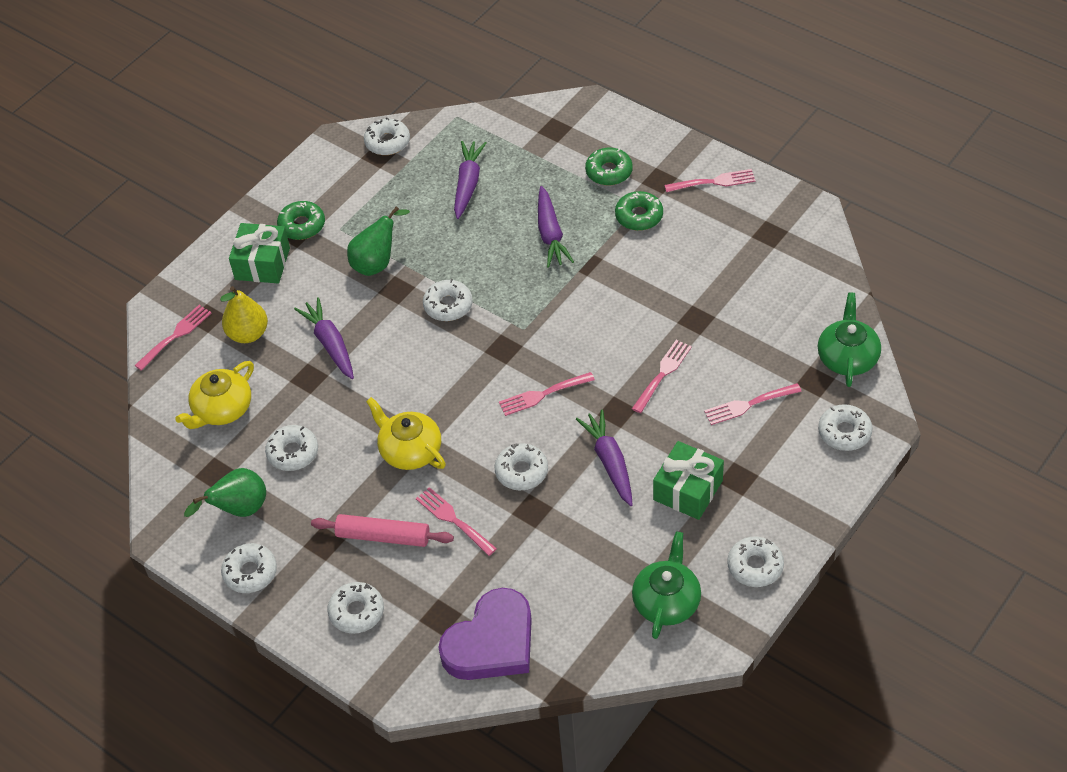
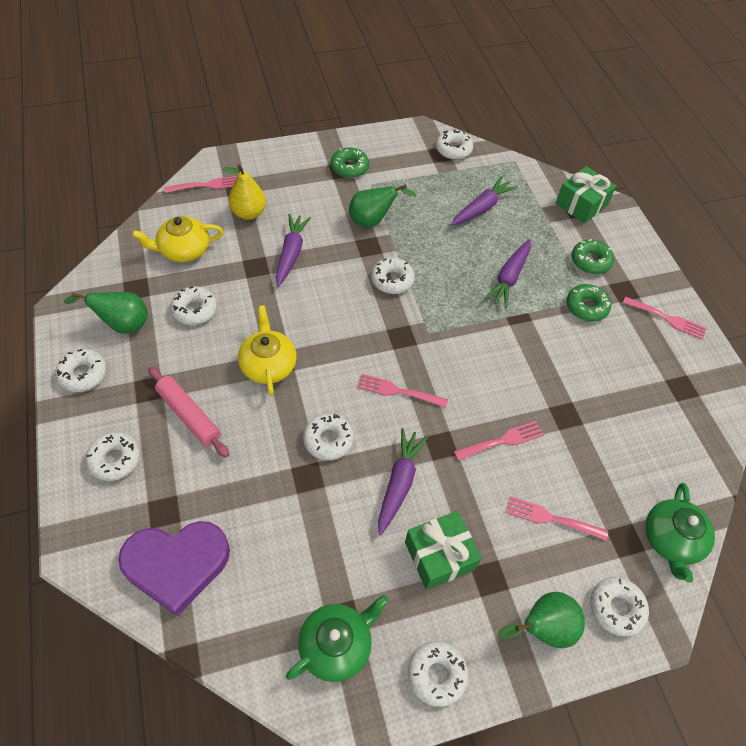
camera: 30 degrees right, 5 degrees up
(262, 264) = (302, 175): green gift -> green gift (581, 204)
(454, 520) = (246, 441): pink fork -> none
(803, 483) = (542, 628): none -> green pear
(847, 357) = (671, 540): green teapot -> green teapot turned 150 degrees clockwise

